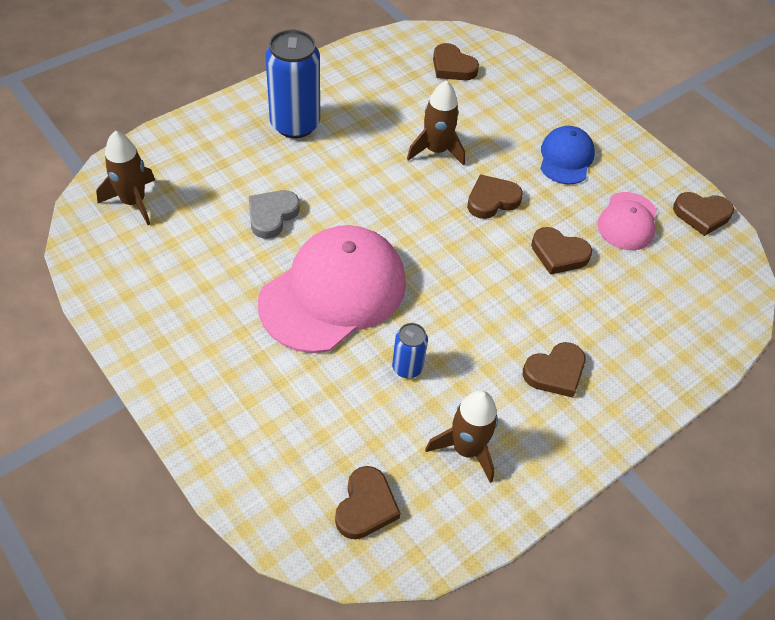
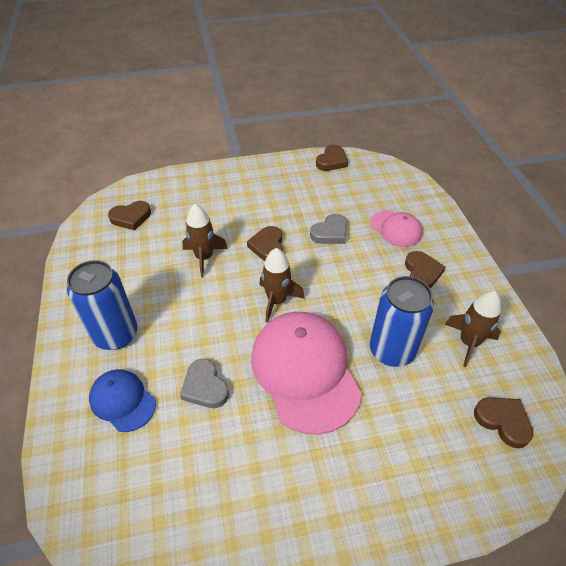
camera: 60 degrees left, 5 degrees down
(133, 202) = (119, 501): brown rocket -> brown rocket (277, 301)
(407, 367) = (391, 350): blue can -> blue can, size x1.95
(559, 254) = (330, 232): brown heart -> grey heart
(566, 158) = (254, 197): blue cap -> blue cap (122, 401)
(627, 221) = (320, 192): pink cap -> pink cap (395, 229)

